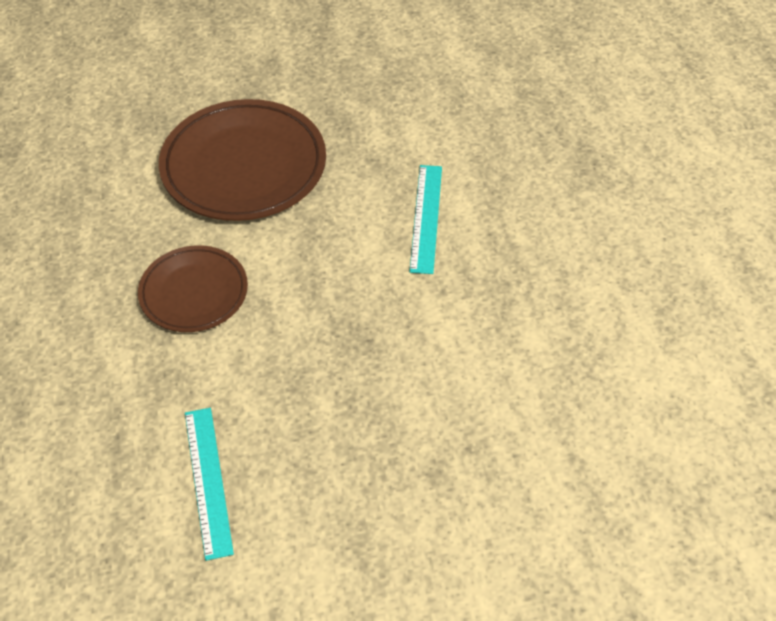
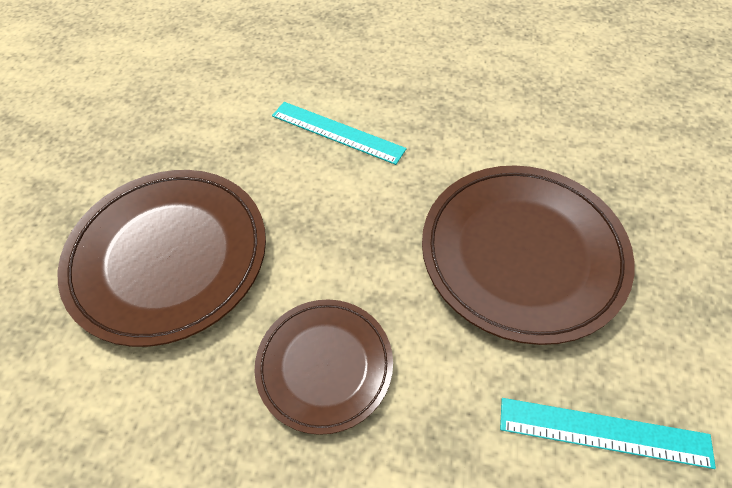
camera: 65 degrees left, 5 degrees up
(353, 391) = (522, 254): none -> brown plate

